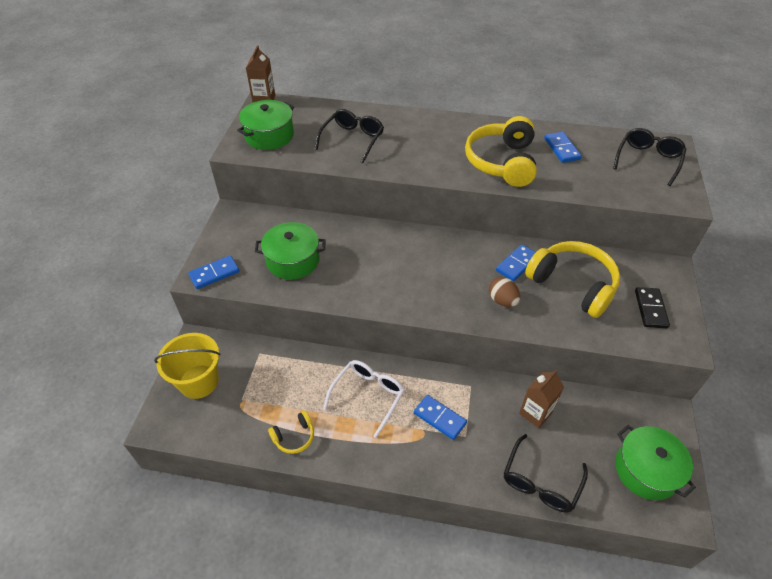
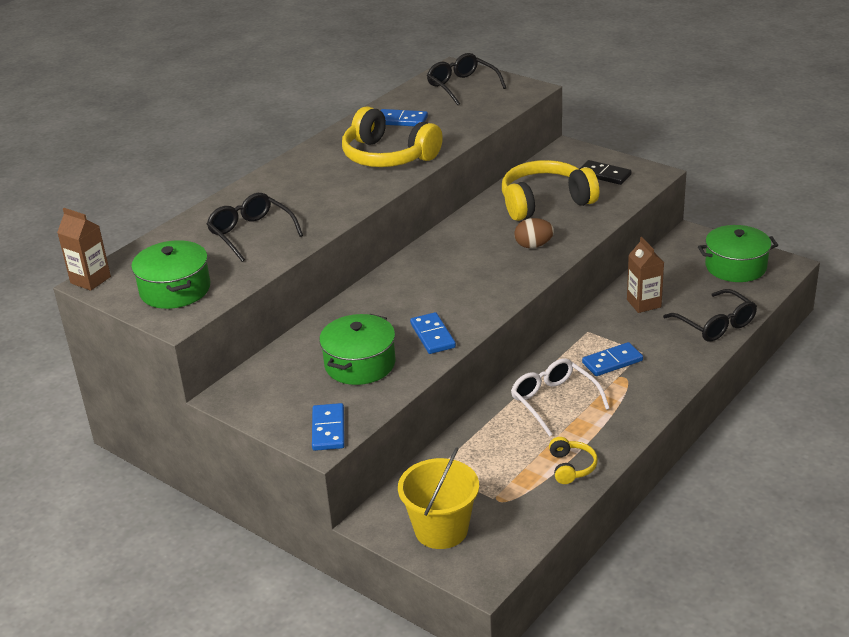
camera: 60 degrees left, 15 degrees down
(517, 264) = (494, 223): blue domino -> blue domino (432, 336)

